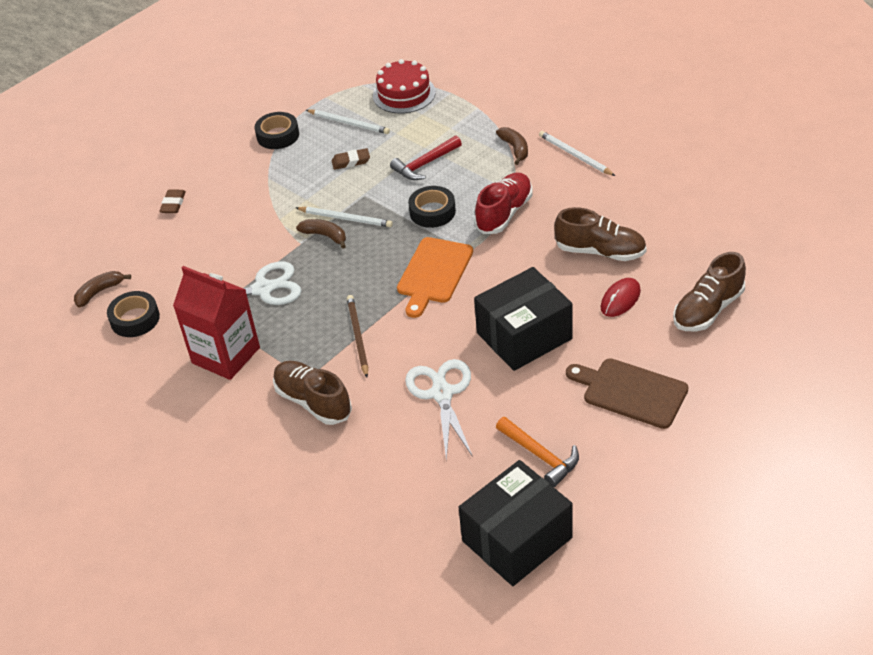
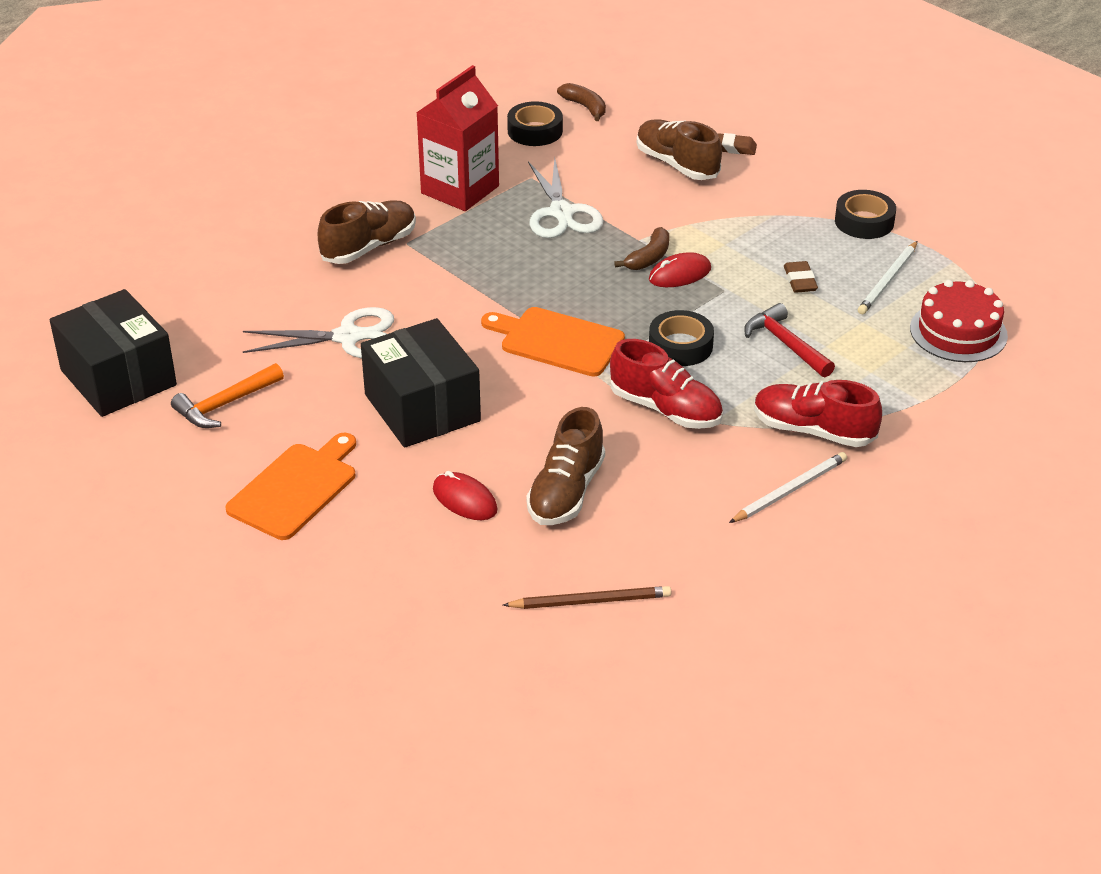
camera: 90 degrees right, 5 degrees down
(345, 218) = (680, 274): white pencil -> red mouse
(357, 336) = (461, 279): brown pencil -> brown pencil (591, 601)
(515, 149) = (813, 430): brown banana -> red shoe
(631, 392) = (295, 488): brown cutting board -> orange cutting board
(708, 310) = (420, 582): brown shoe -> brown shoe (677, 164)

